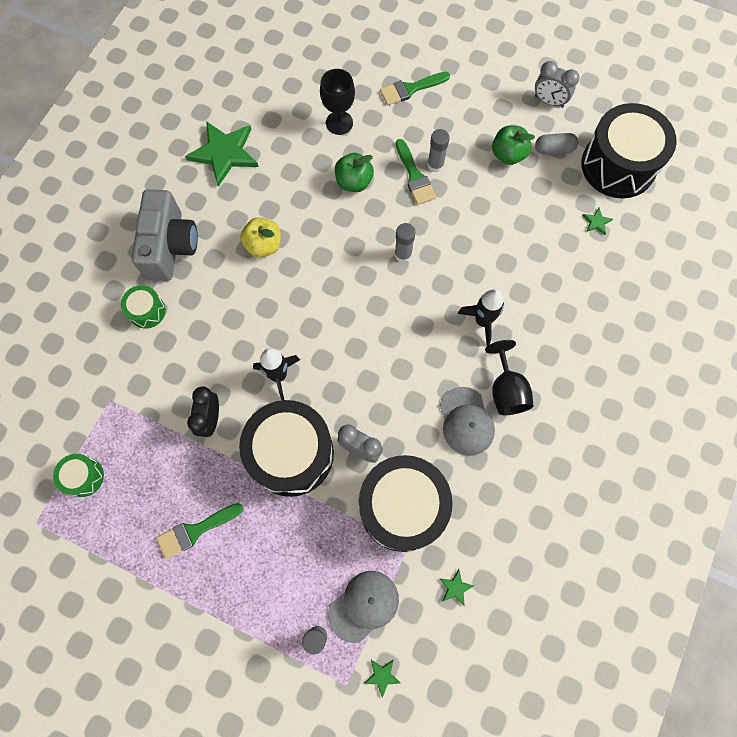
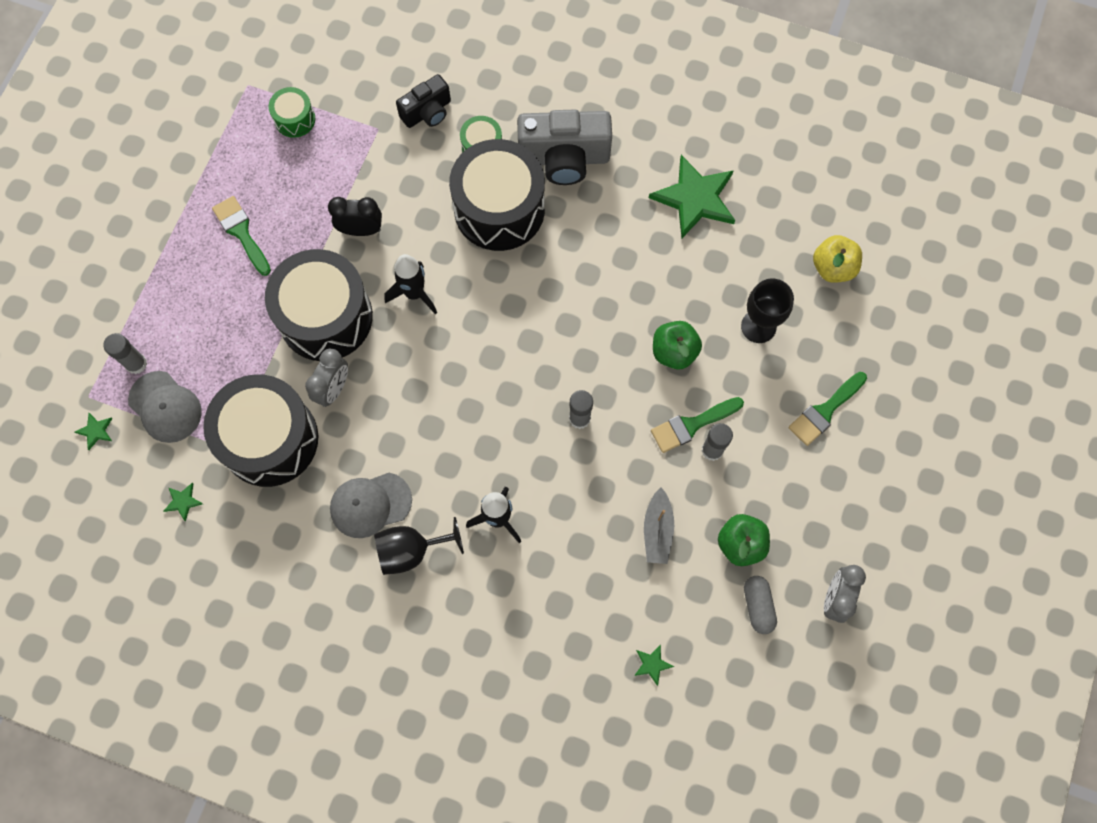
camera: 85 degrees right, 0 degrees up
(102, 355) = (427, 112): none -> black camera
(264, 245) = (575, 258): yellow apple -> yellow apple (833, 268)
(410, 89) = (825, 411): green brush -> green brush turned 105 degrees counterclockwise
(496, 208) = (657, 530): none -> grey boat
(618, 165) = (744, 696): black drum -> black drum (499, 209)

